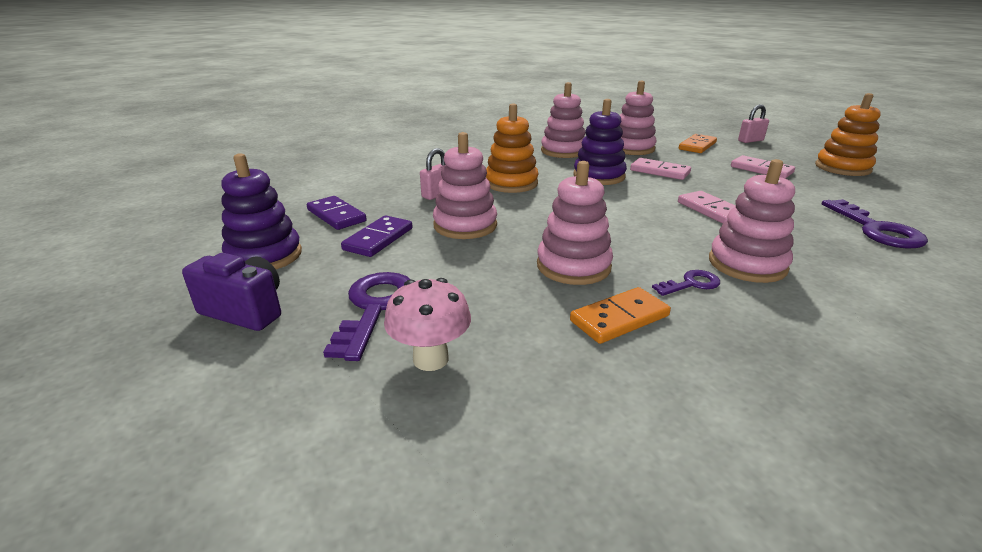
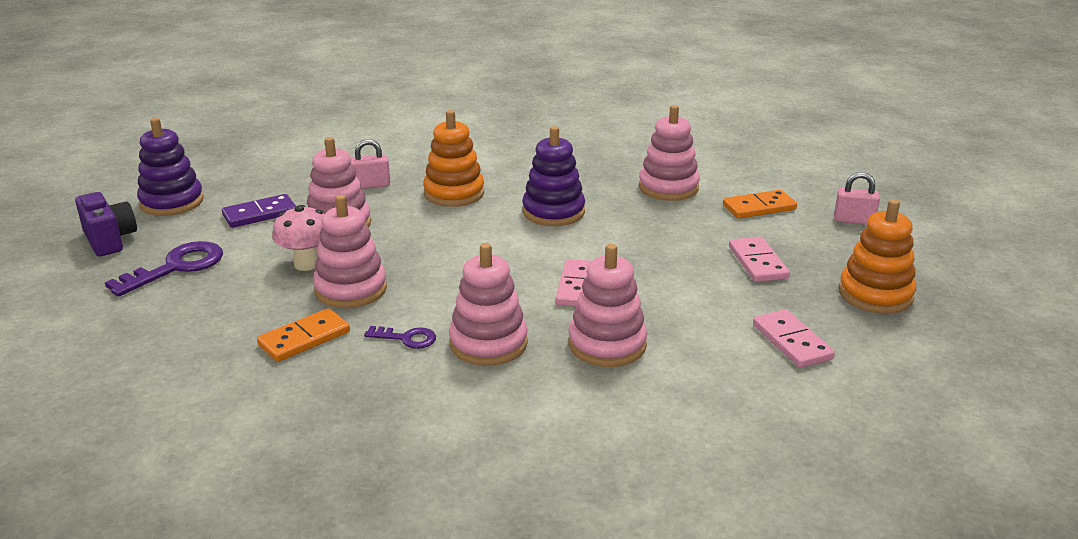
camera: 35 degrees right, 0 degrees up
(336, 215) = (264, 182): purple domino -> none
(430, 359) = (155, 312): pink mushroom -> pink mushroom (306, 264)
(563, 151) = (582, 169): pink stacking toy -> pink stacking toy (607, 344)
(619, 318) = (304, 339): orange domino -> orange domino turned 45 degrees counterclockwise
(659, 171) = (631, 227): pink domino -> pink domino (792, 342)
(876, 230) = (701, 368): purple key -> none

